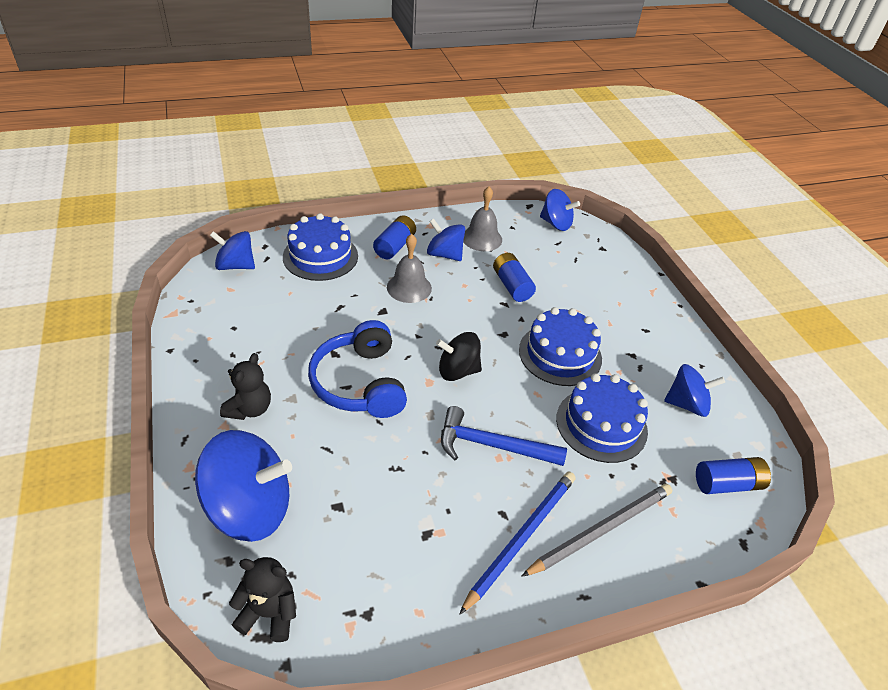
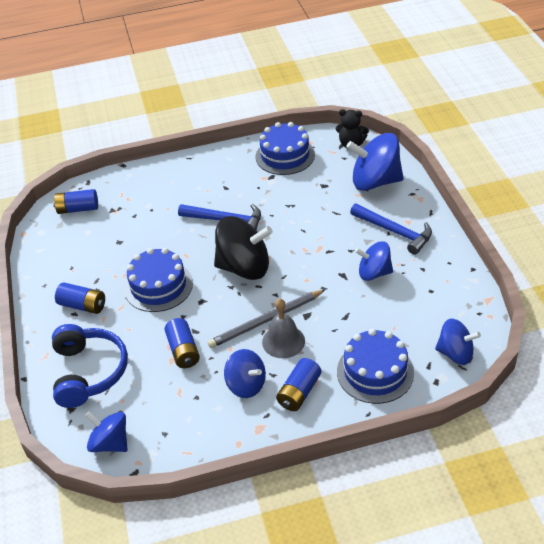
camera: 170 degrees left, 0 degrees up
(249, 409) = (395, 232): black teddy bear -> blue hammer
(360, 383) = (319, 254): blue headphones -> blue headphones (88, 372)
(457, 371) = (244, 267): black spinning top -> black spinning top, size x1.64
(482, 238) = (203, 412): grey bell -> none
(521, 538) = (217, 177): blue pencil -> none
(601, 424) = (146, 237): blue cake -> blue cake (285, 155)
(601, 530) = (169, 183): grey pencil -> grey pencil (266, 320)
(640, 337) = (83, 305): none -> blue battery
(686, 404) = (75, 255): blue spinning top -> blue spinning top (374, 273)

